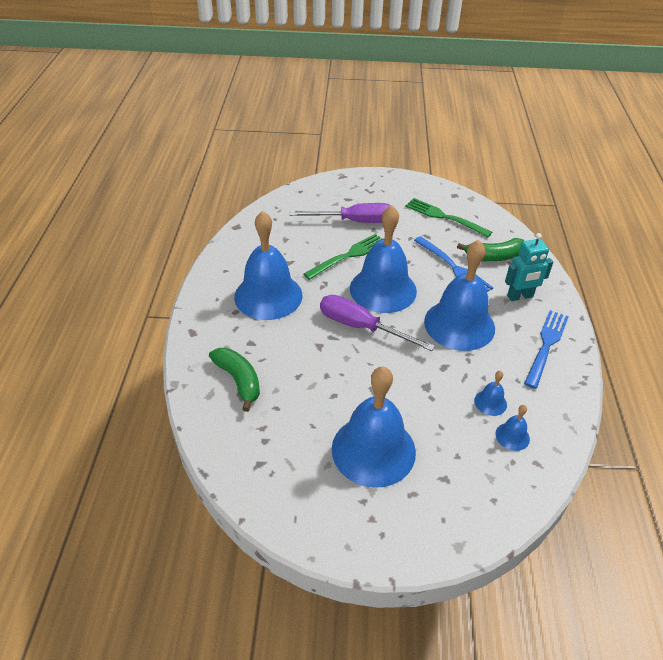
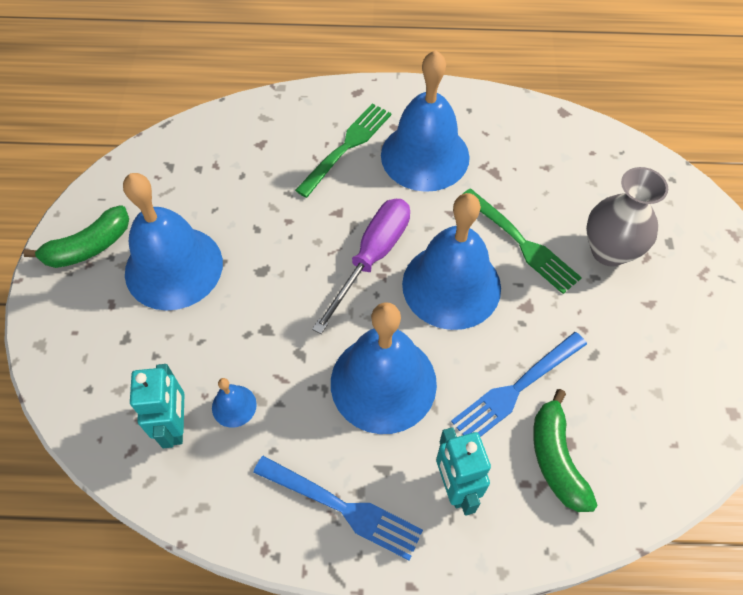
camera: 90 degrees right, 15 degrees up
(238, 380) = (282, 139): green banana -> green banana (89, 247)
(354, 221) = (609, 251): purple screwdriver -> grey vase
(444, 217) = (655, 387): green fork -> green fork (347, 147)
(512, 436) = (176, 425): blue bell -> turquoise robot

